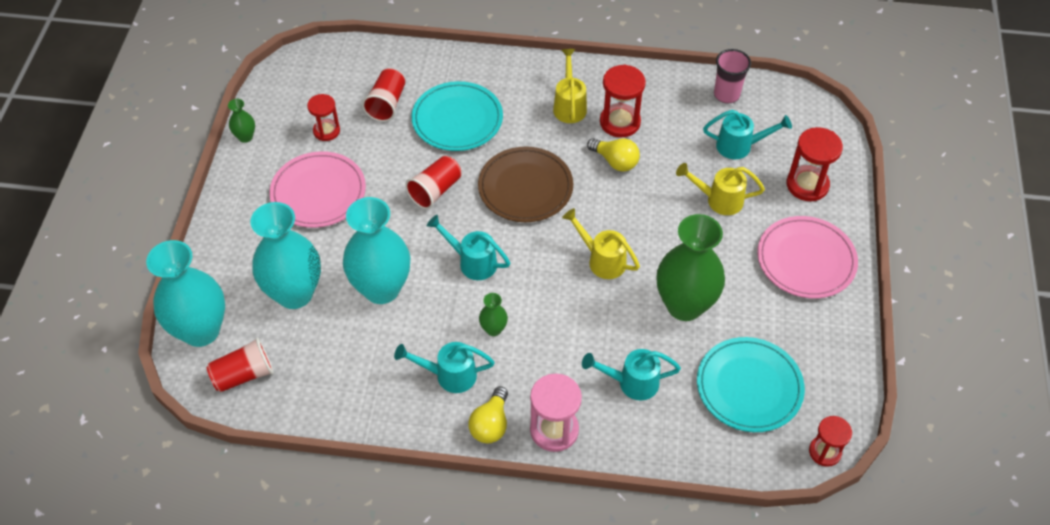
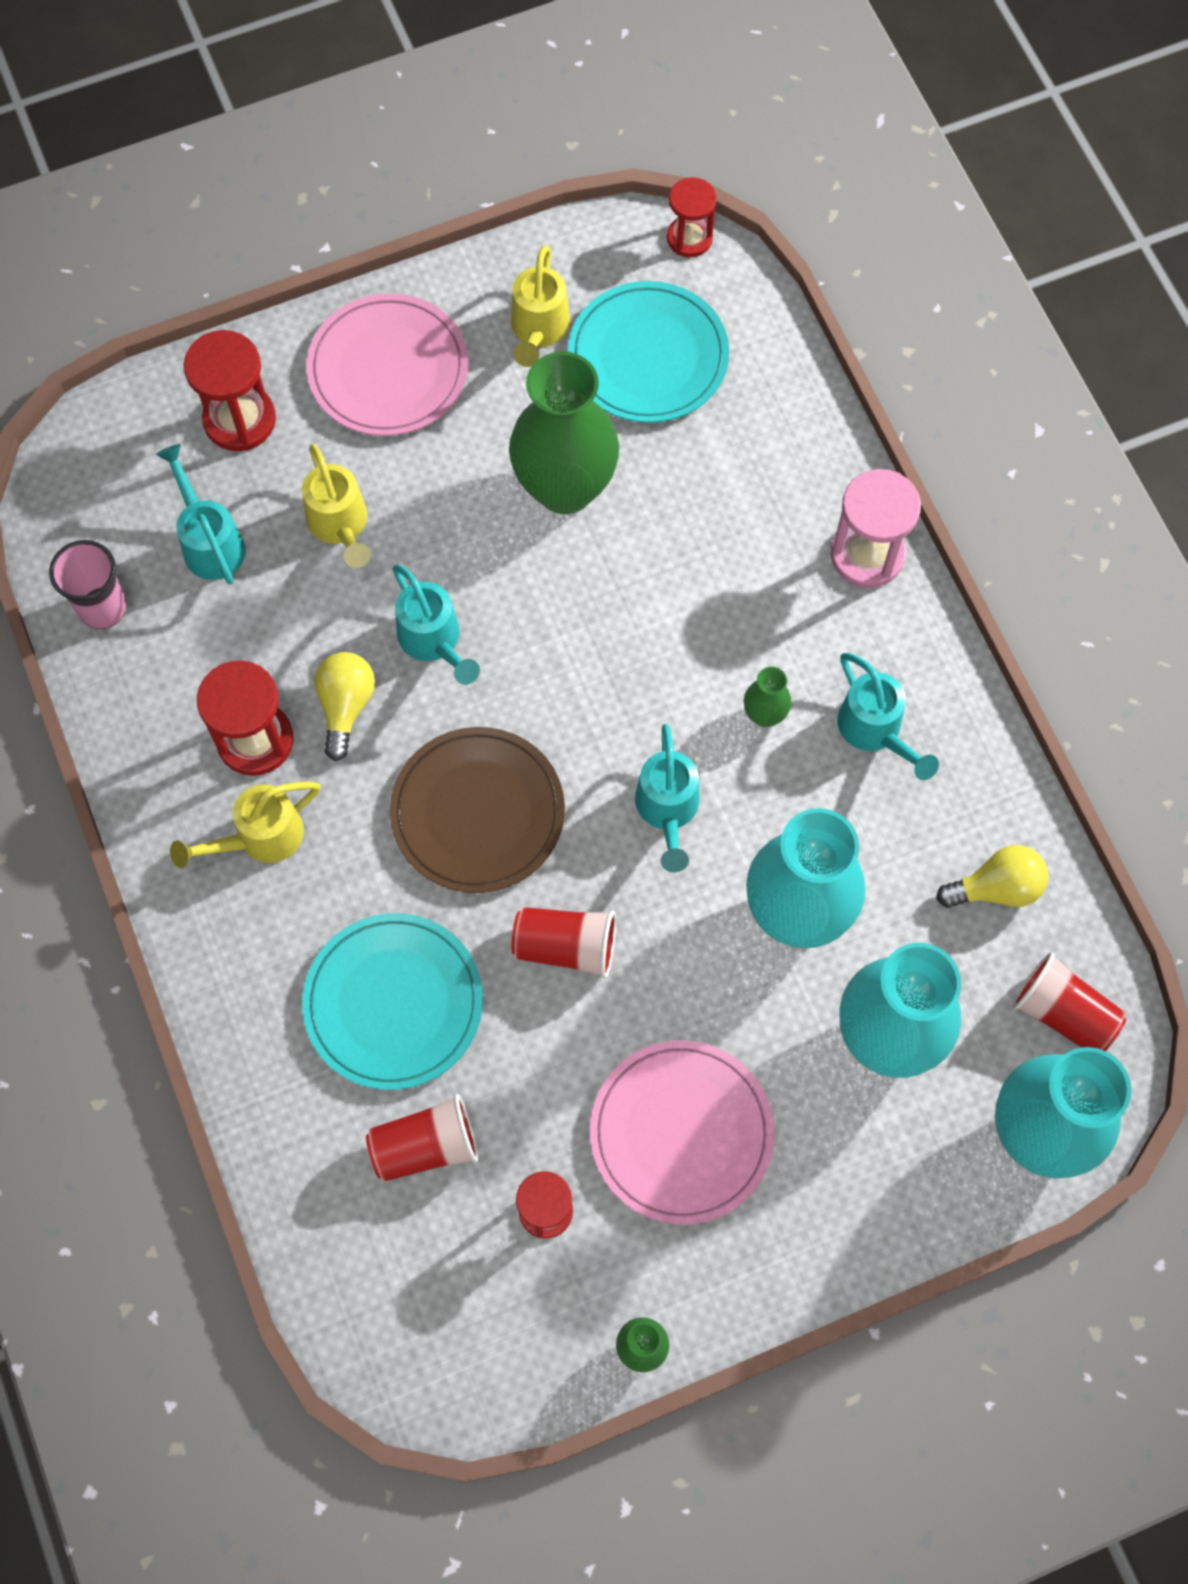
camera: 120 degrees left, 15 degrees up
(490, 424) = (912, 636): yellow light bulb -> yellow light bulb (996, 888)
(602, 260) = (552, 632): yellow watering can -> yellow watering can (538, 330)
(632, 382) = (734, 496): turquoise watering can -> turquoise watering can (434, 641)

